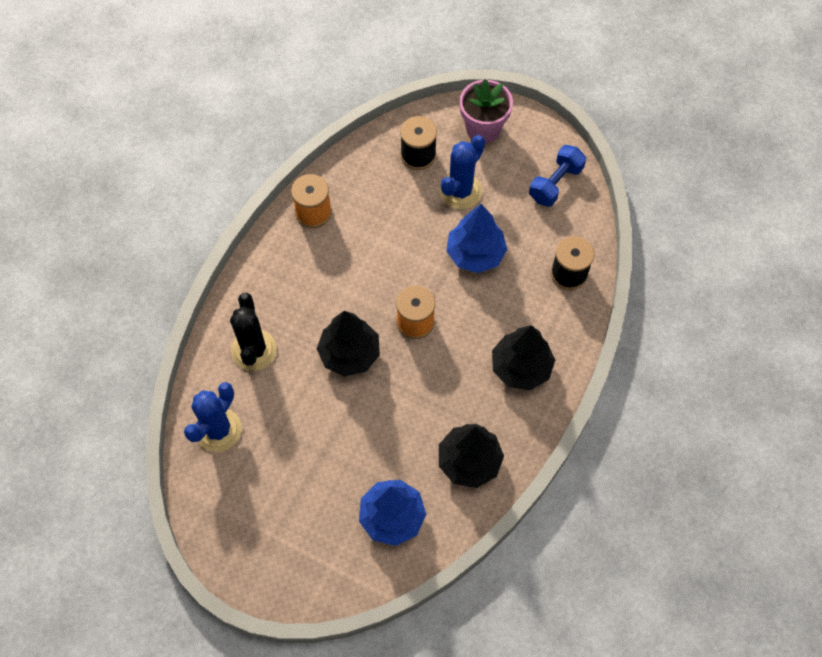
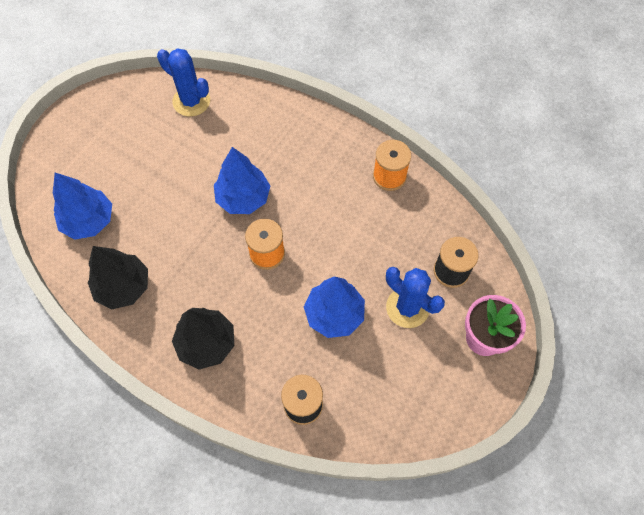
camera: 95 degrees right, 0 degrees up
(254, 350) = (257, 127): black cactus -> none
(349, 354) = (243, 198): black tree -> blue tree
(555, 183) = (413, 406): blue dumbbell -> none

